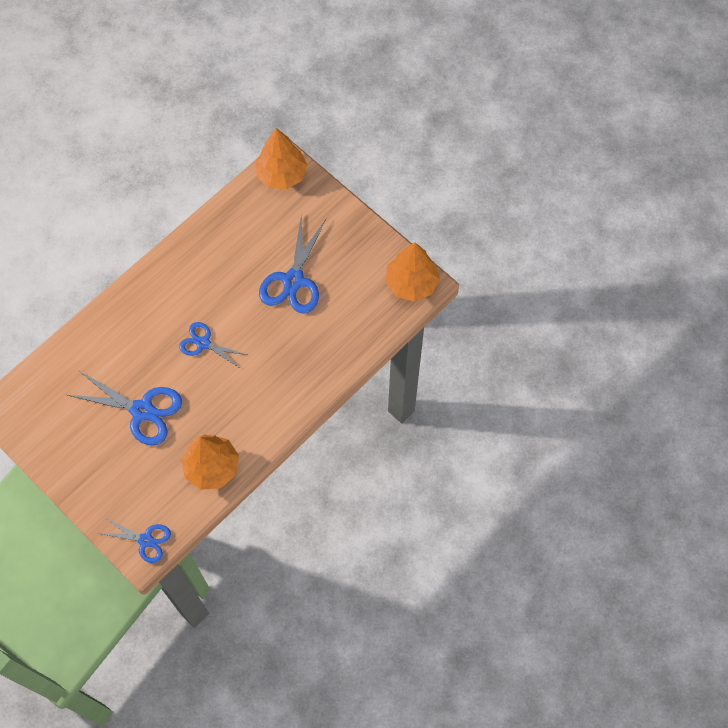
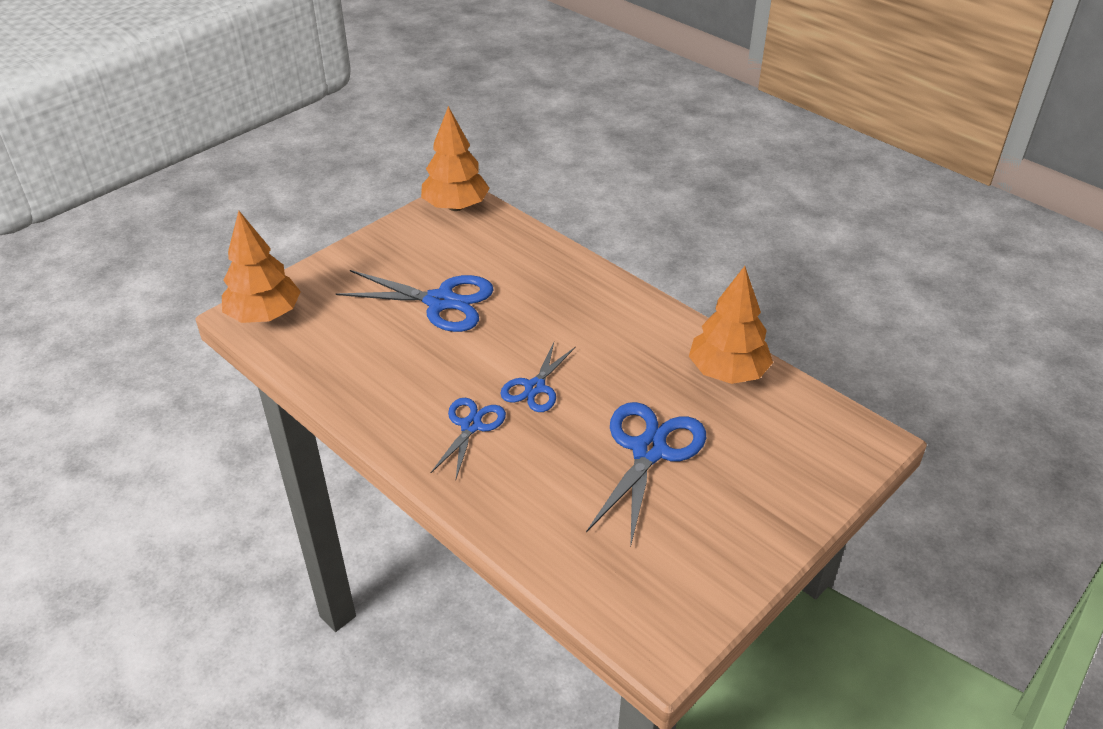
camera: 90 degrees left, 25 degrees down
(146, 540) = (852, 436): blue scissors -> blue scissors (471, 426)

